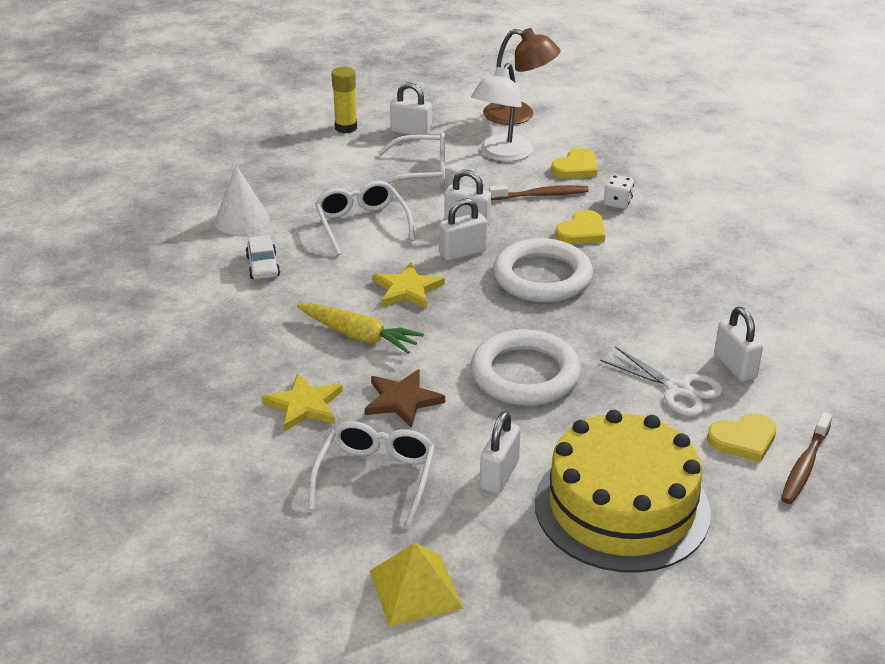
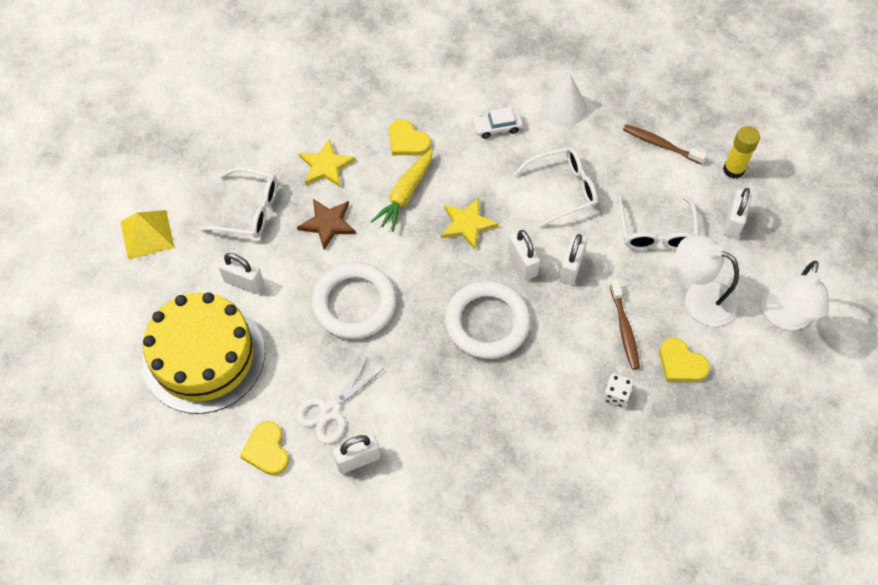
camera: 90 degrees right, 25 degrees up
(519, 115) = (785, 317): brown lamp -> white lamp
(582, 232) = (562, 359): yellow heart -> yellow heart (407, 141)
(805, 465) = (233, 490): brown toothbrush -> brown toothbrush (660, 144)

